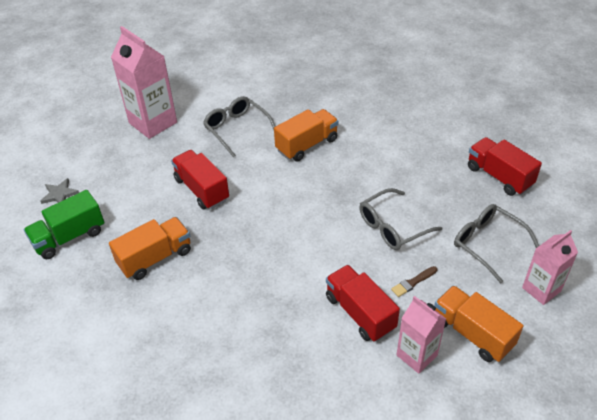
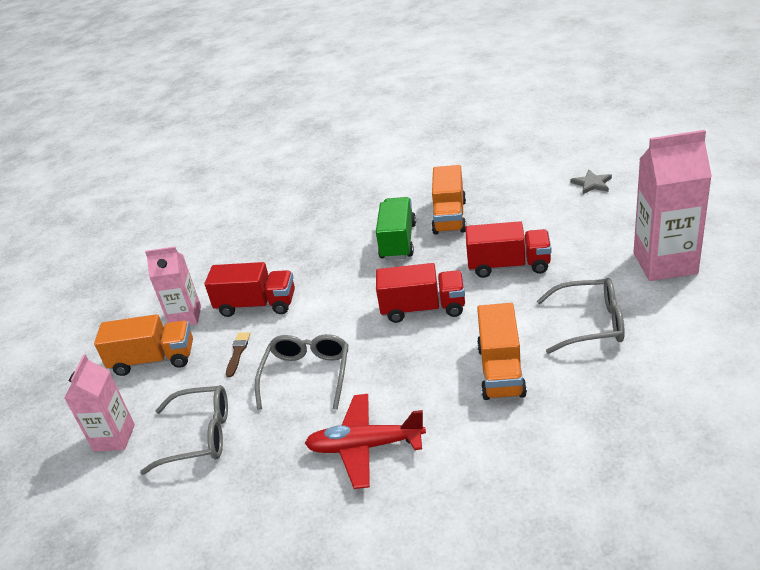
camera: 135 degrees right, 10 degrees down
(69, 237) = (526, 180): green truck -> green truck (398, 241)
(411, 166) = (365, 446): none -> red plane
(499, 176) = (253, 525): red truck -> red truck (423, 309)

